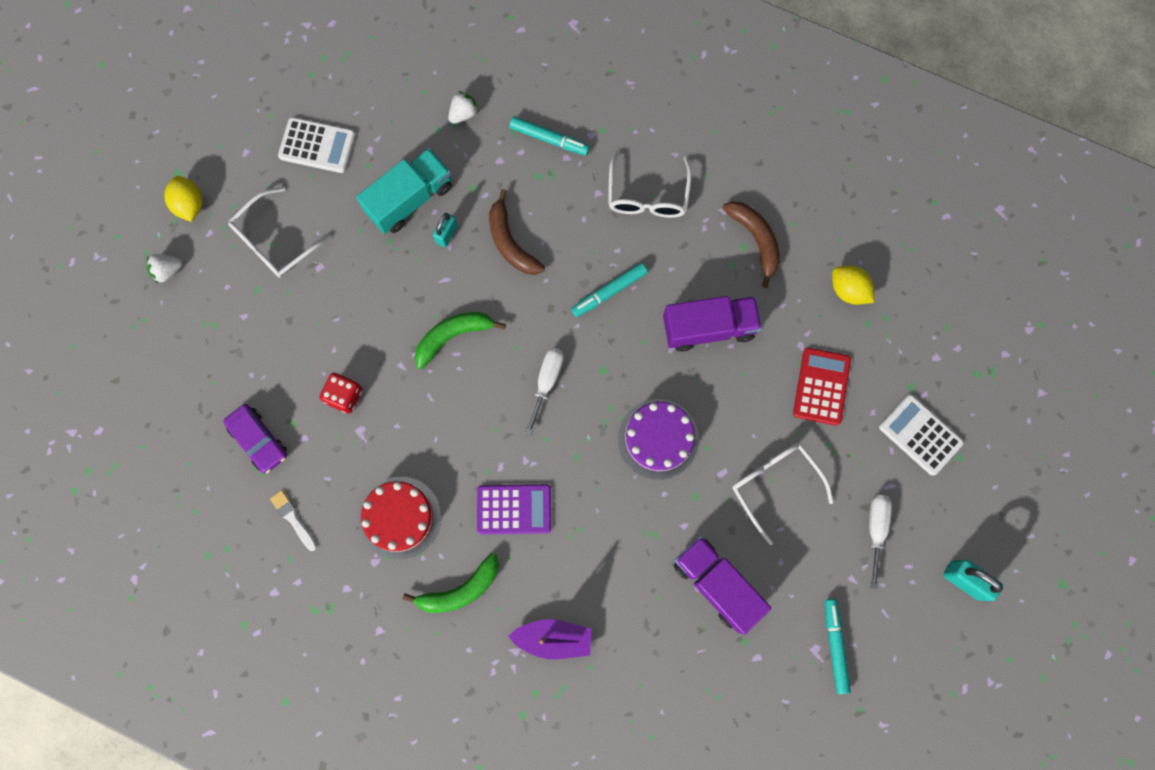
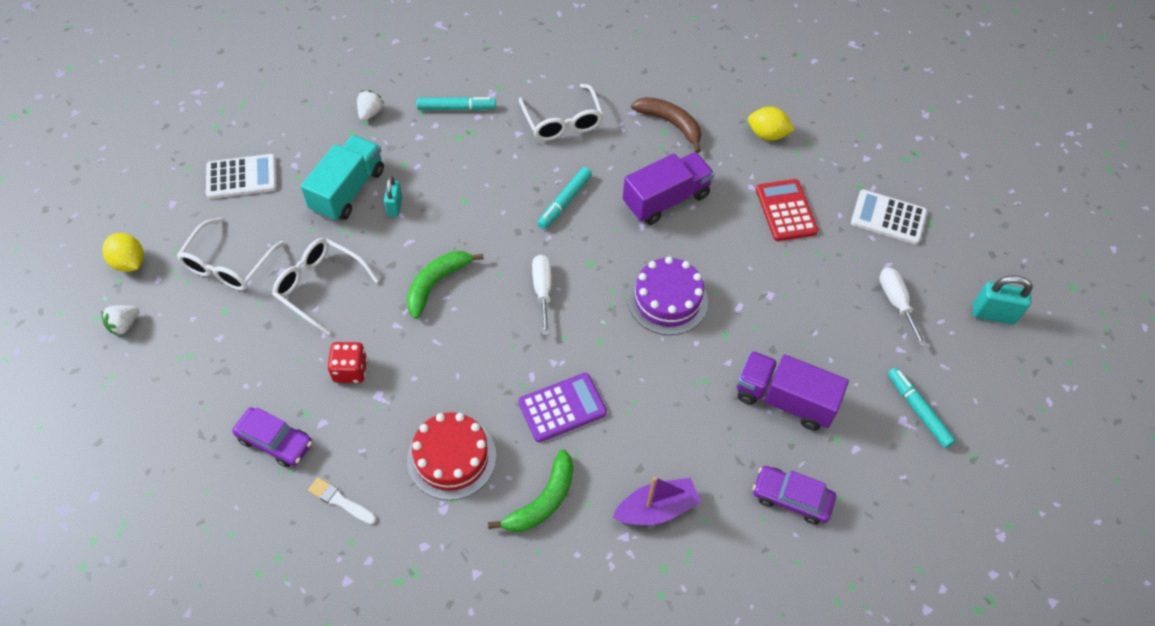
camera: 25 degrees left, 20 degrees down
(510, 242) = (457, 193): brown banana -> none
(675, 679) = (791, 498): none -> purple car
(774, 485) = (789, 299): white glasses -> white glasses (319, 286)

